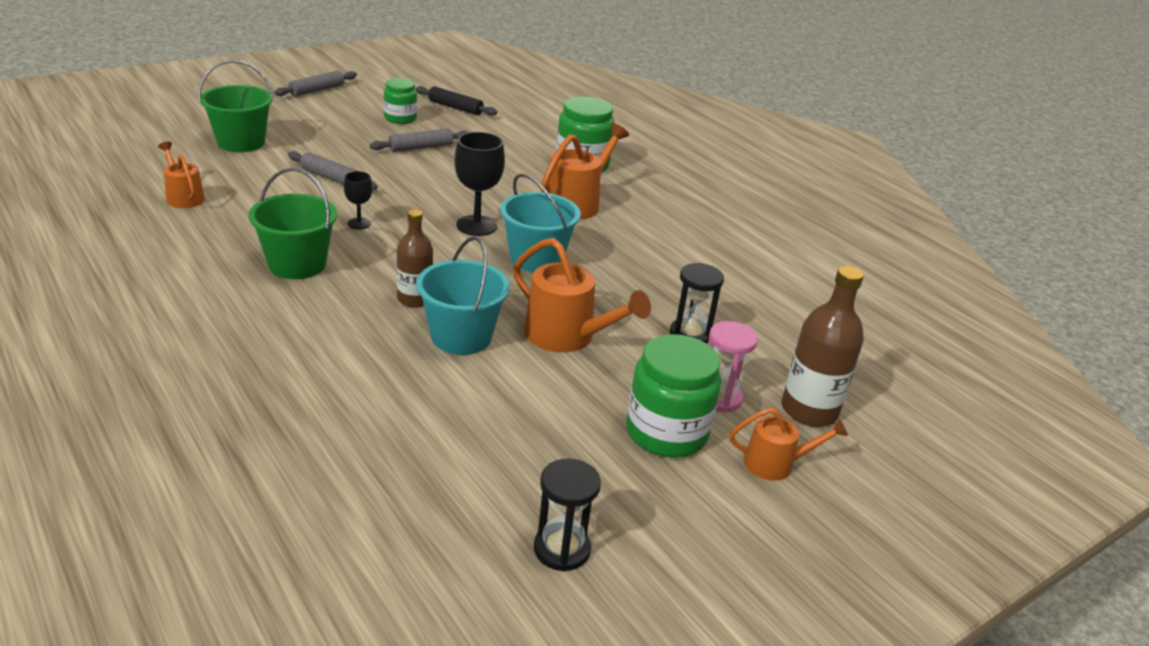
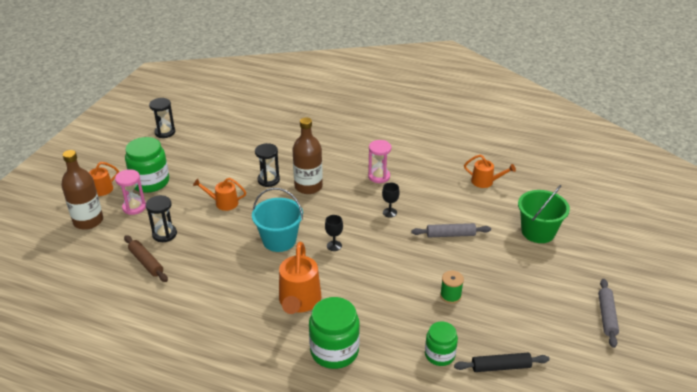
camera: 150 degrees right, 5 degrees up
(297, 264) = (379, 176): green bucket -> pink hourglass
(400, 118) = (509, 321): green jar -> green jar (439, 355)
(414, 299) = (308, 186): brown bottle -> brown bottle, size x1.51
(421, 147) = (450, 296): grey rolling pin -> green spool
(461, 337) = (268, 180): turquoise bucket -> black hourglass
(476, 226) = (334, 246): black goblet -> black goblet, size x0.56
(567, 337) = (223, 203): orange watering can -> orange watering can, size x0.61
(735, 312) = (146, 262): none -> brown rolling pin

